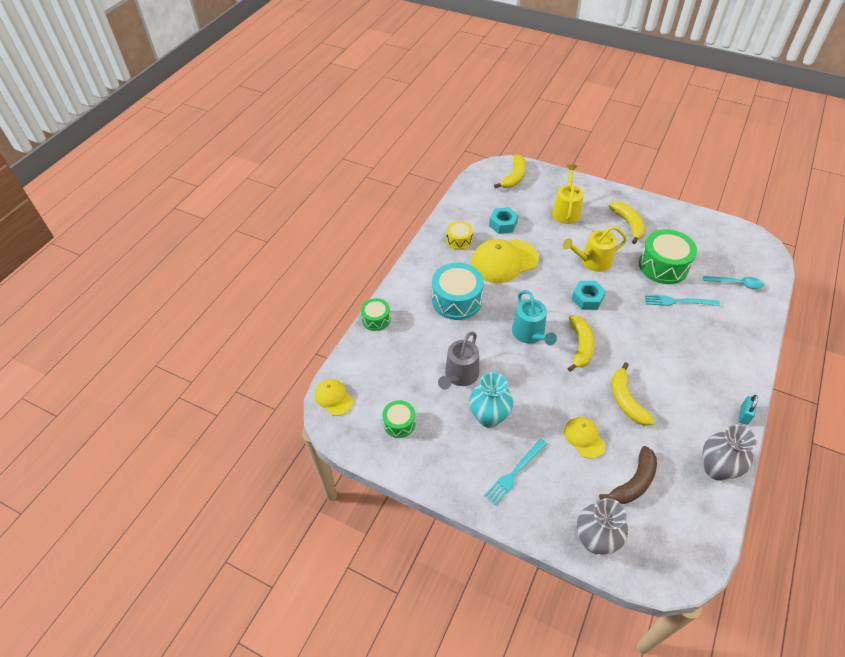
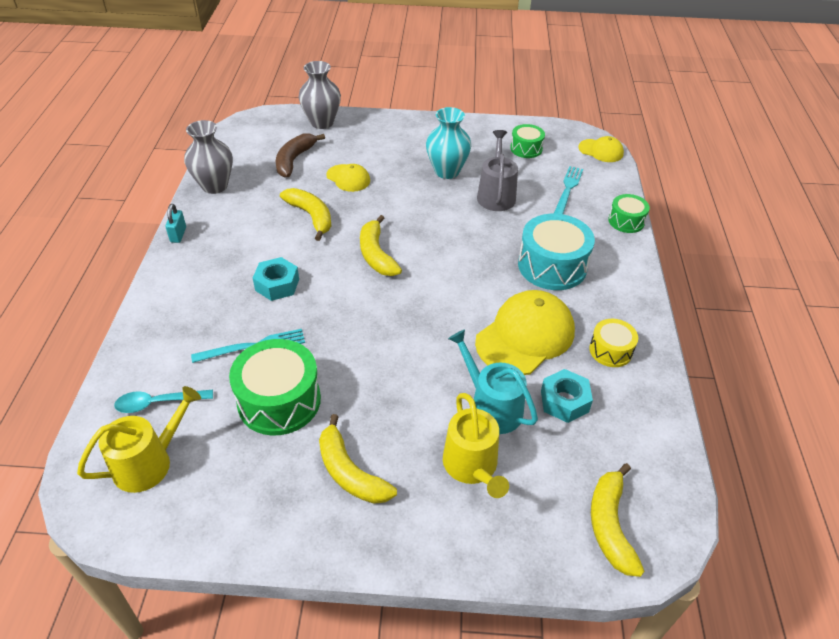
camera: 155 degrees right, 5 degrees down
(515, 472) = (403, 143): turquoise fork -> turquoise fork (567, 190)
(530, 334) = (442, 252): turquoise watering can -> turquoise watering can (491, 407)
(587, 299) = (385, 314): turquoise nut -> turquoise nut (277, 285)
(592, 261) = (394, 375): yellow watering can -> yellow watering can (149, 462)

